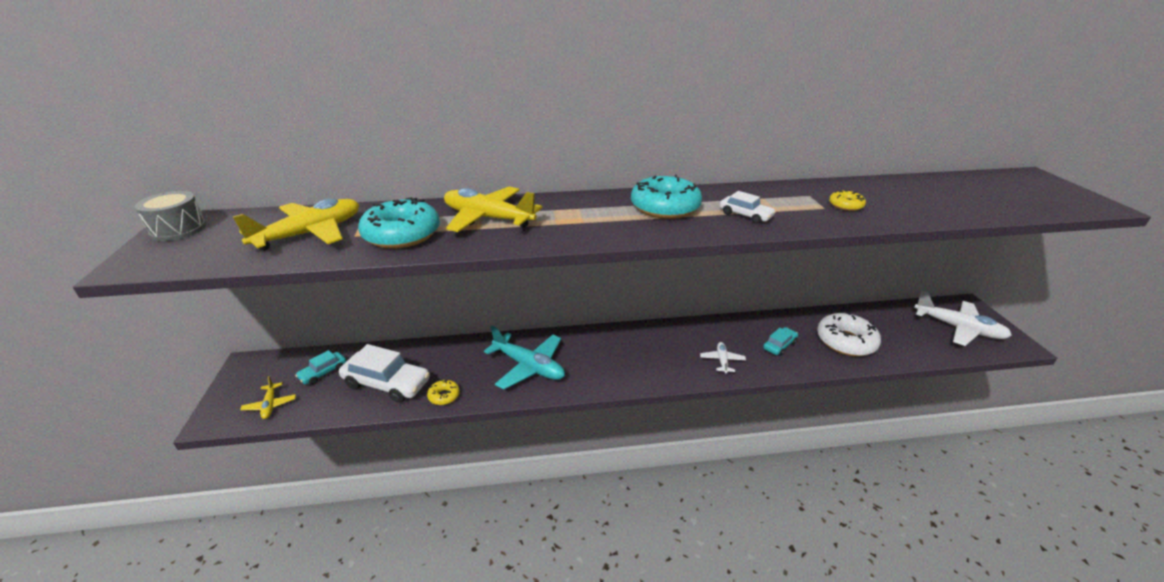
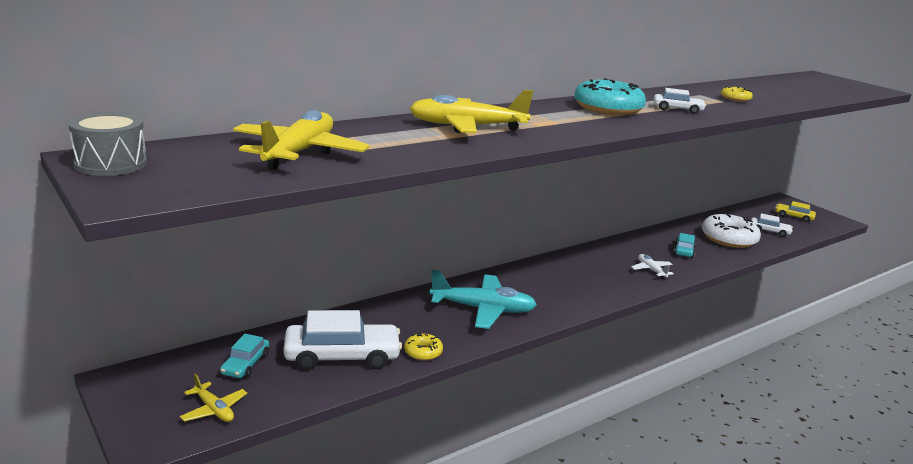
camera: 30 degrees left, 10 degrees down
(402, 234) = (405, 145): turquoise donut -> none
(906, 341) = (769, 231): none -> white car
(958, 328) = (794, 216): white plane -> yellow car

